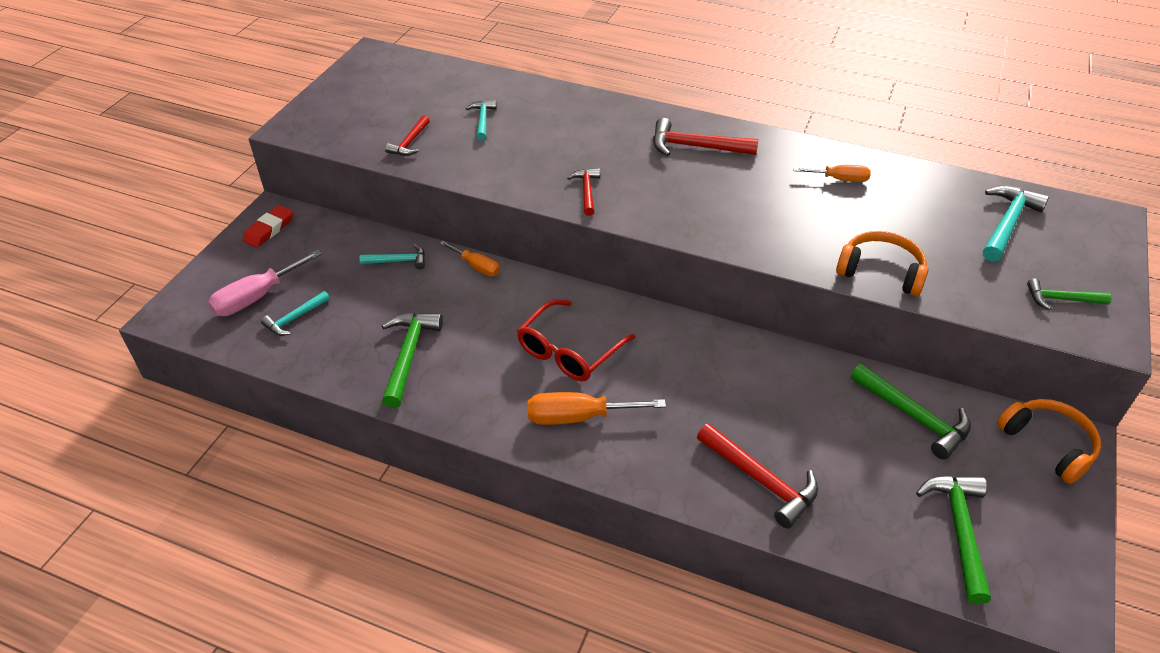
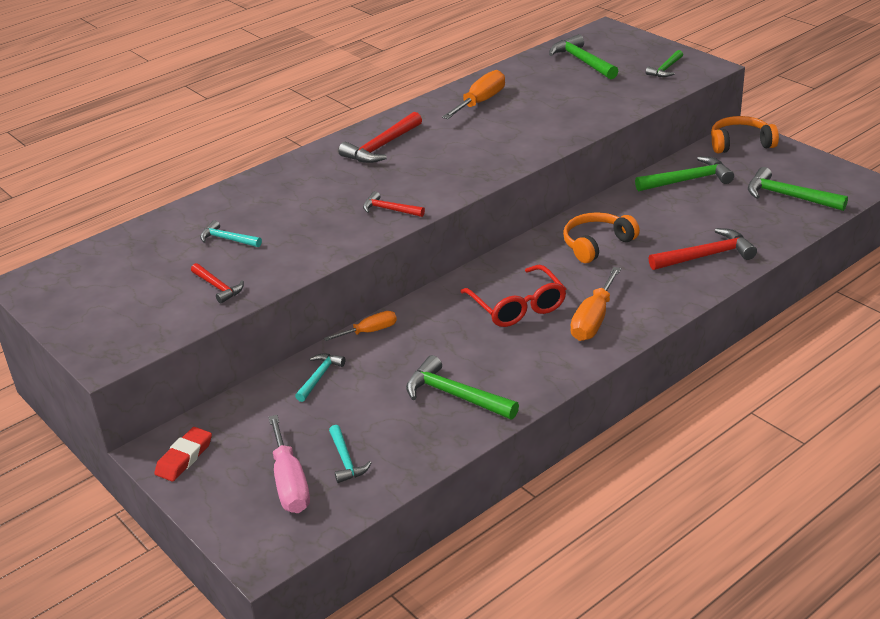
camera: 60 degrees left, 10 degrees down
(269, 229) = (184, 458): red eraser -> red eraser turned 60 degrees clockwise
(839, 179) = (480, 102): orange screwdriver -> orange screwdriver, size x1.59
(881, 271) = (592, 117): orange headphones -> orange headphones (596, 244)
(1007, 224) = (582, 61): turquoise hammer -> green hammer

